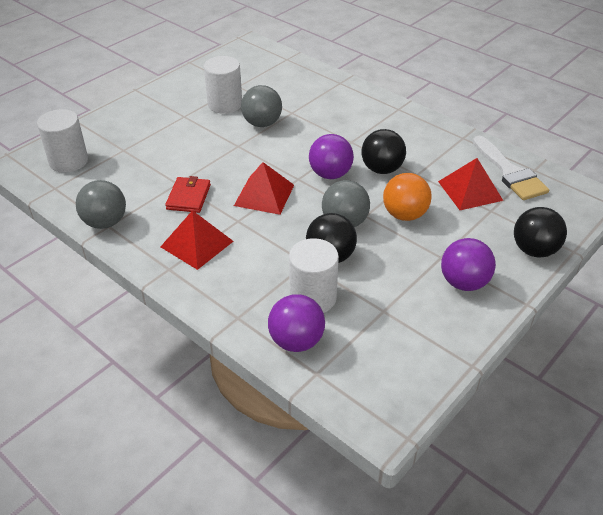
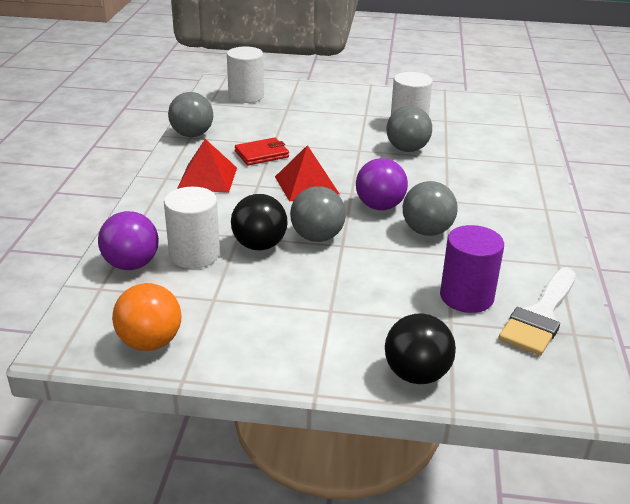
camera: 55 degrees right, 10 degrees down
(382, 169) = (427, 231): black ball -> grey ball
(404, 215) = (371, 267): orange ball -> orange ball (150, 342)
(463, 282) = (305, 337): purple ball -> none
(470, 191) = (466, 297): red pyramid -> purple cylinder

